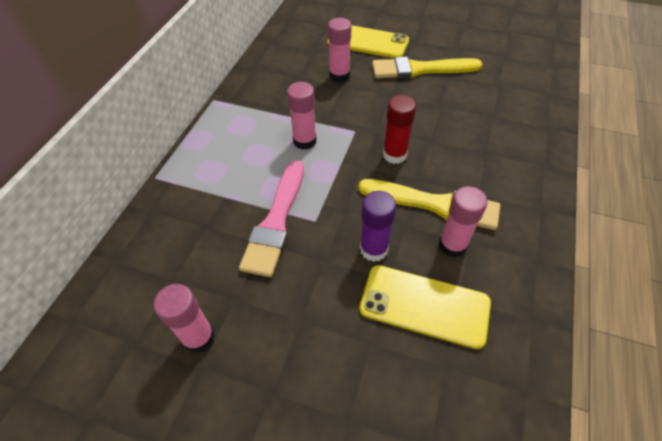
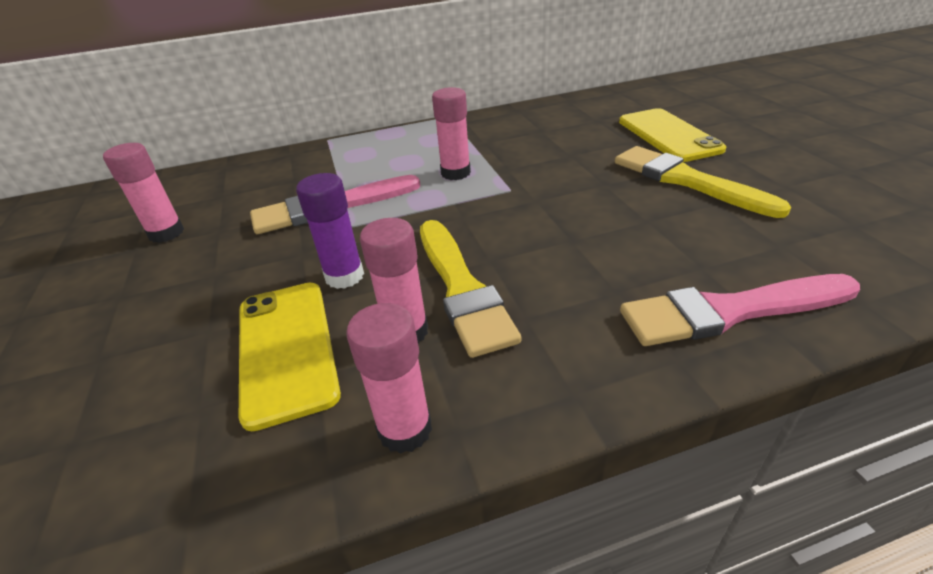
camera: 55 degrees right, 15 degrees down
(339, 75) = (582, 146): pink glue stick -> pink glue stick (405, 429)
(394, 155) = (509, 227): red glue stick -> none
(528, 130) = (729, 311): none -> pink brush

